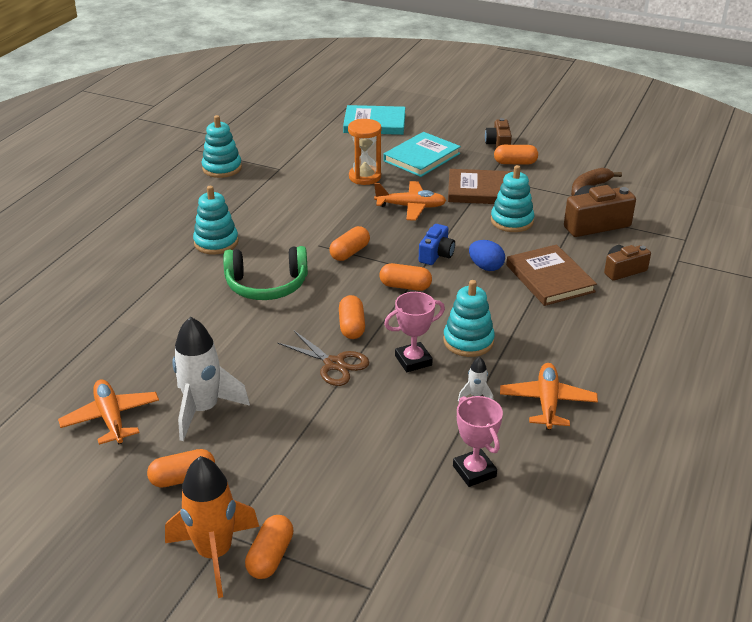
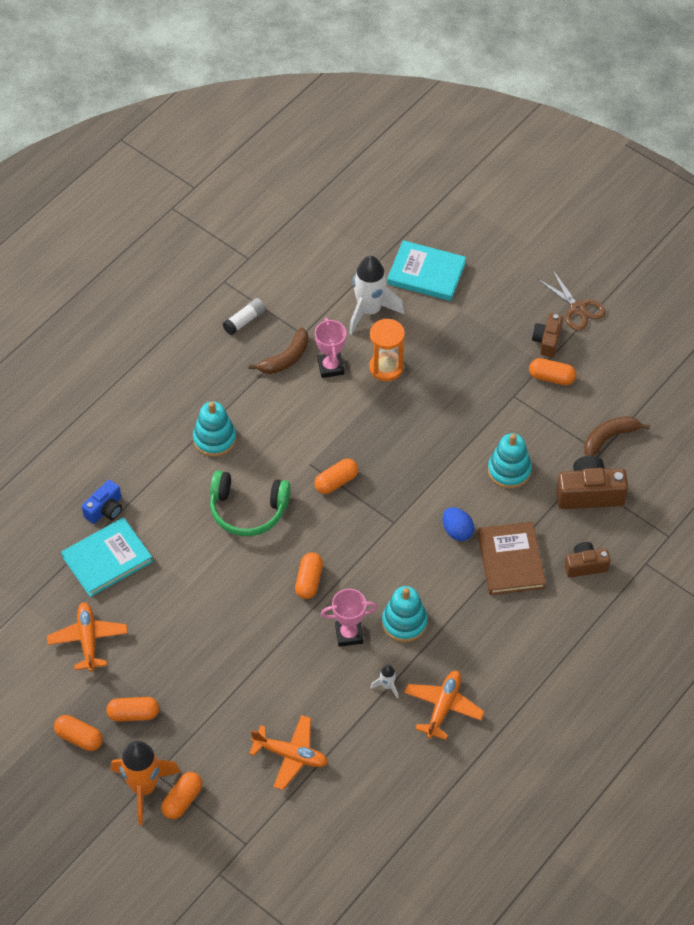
camera: 15 degrees right, 20 degrees up
(203, 410) = (162, 648): white rocket -> white rocket (369, 311)
(222, 168) = (244, 321): turquoise stacking toy -> white glue stick
(269, 184) = (285, 358): none -> brown banana
(334, 364) = (280, 622): brown scissors -> brown scissors (577, 309)
(405, 286) = (373, 540): orange capsule -> orange capsule (79, 738)
(411, 207) = (417, 426): orange plane -> orange plane (290, 755)
(421, 157) = (456, 346): turquoise book -> turquoise book (107, 559)
(436, 254) = (417, 503): blue camera -> blue camera (105, 509)
(474, 471) = (356, 761): pink trophy -> pink trophy (330, 367)
(481, 190) = (498, 416): brown book -> none

